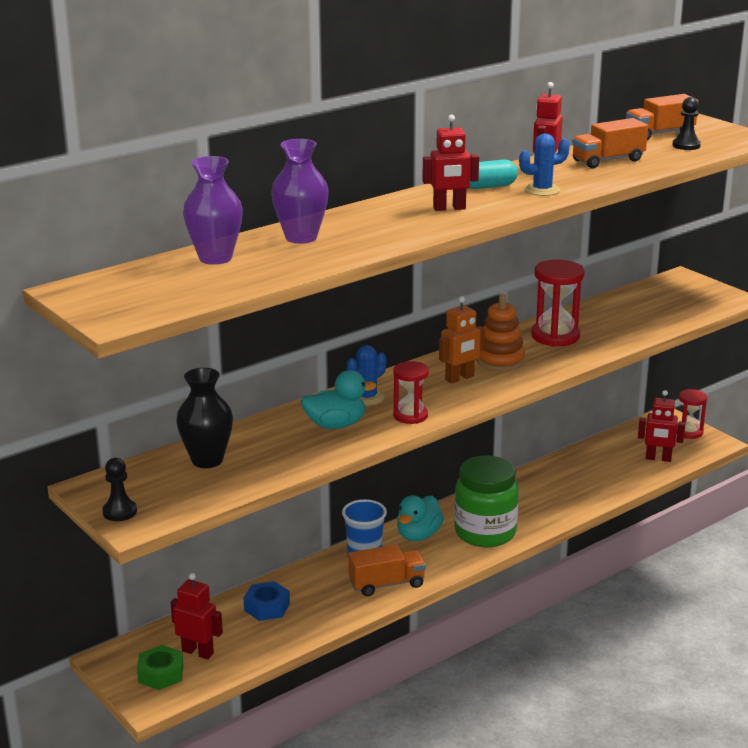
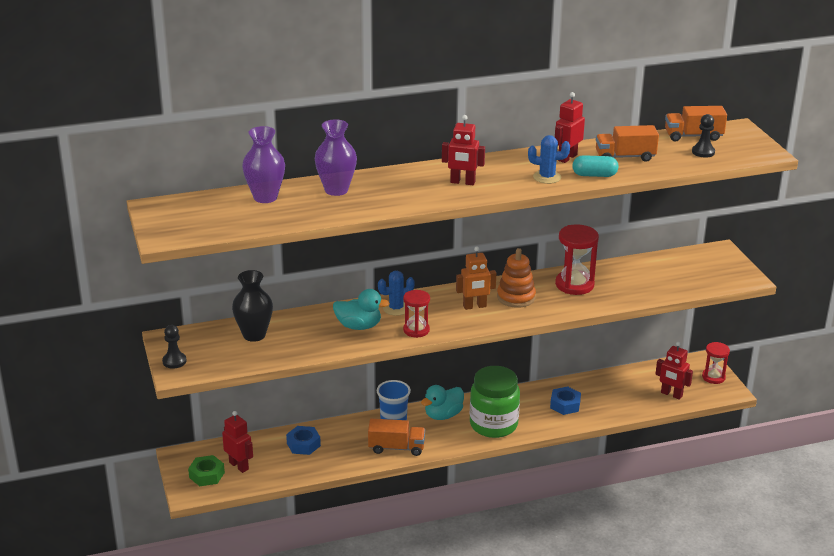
camera: 20 degrees right, 5 degrees up
(489, 186) = (510, 166): turquoise capsule -> turquoise capsule (594, 175)
(551, 493) = (565, 405): none -> blue nut

